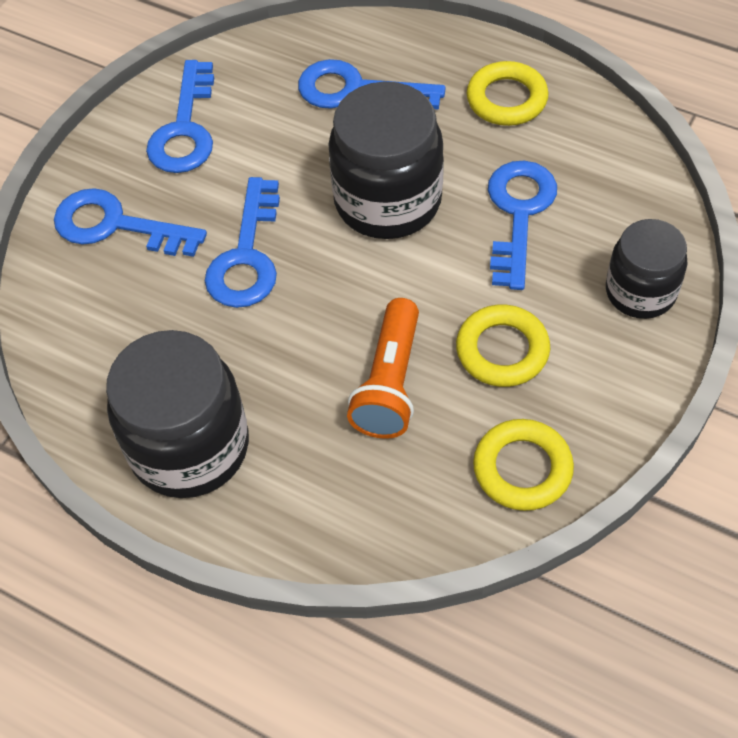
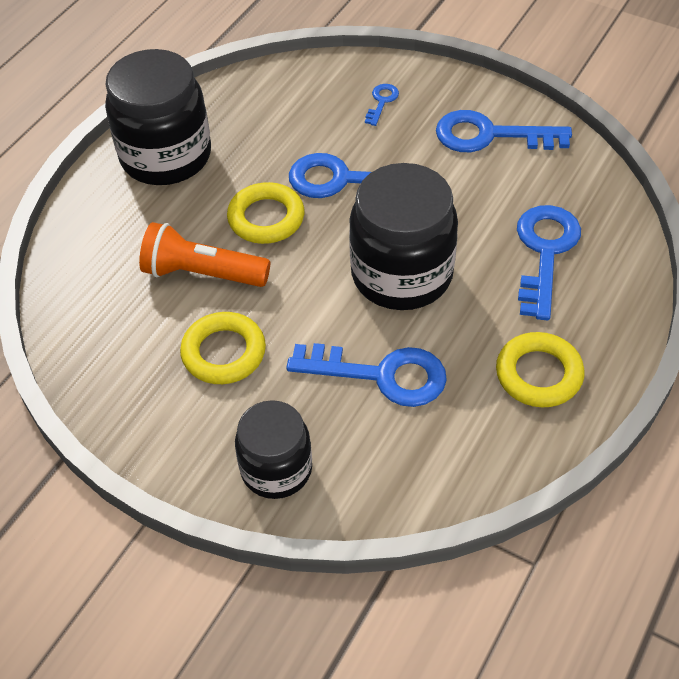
camera: 90 degrees right, 5 degrees down
(115, 225) = (382, 101): blue key -> blue key, size x0.47
(522, 469) = (103, 360): yellow ring -> yellow ring (266, 218)

